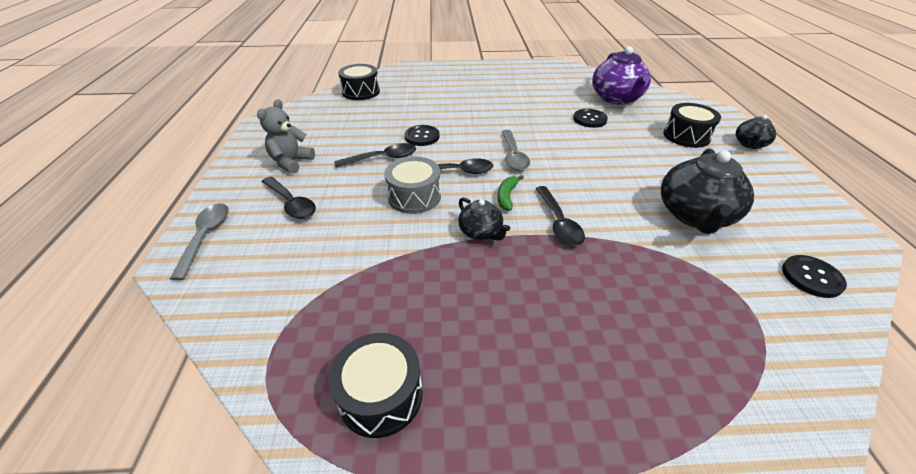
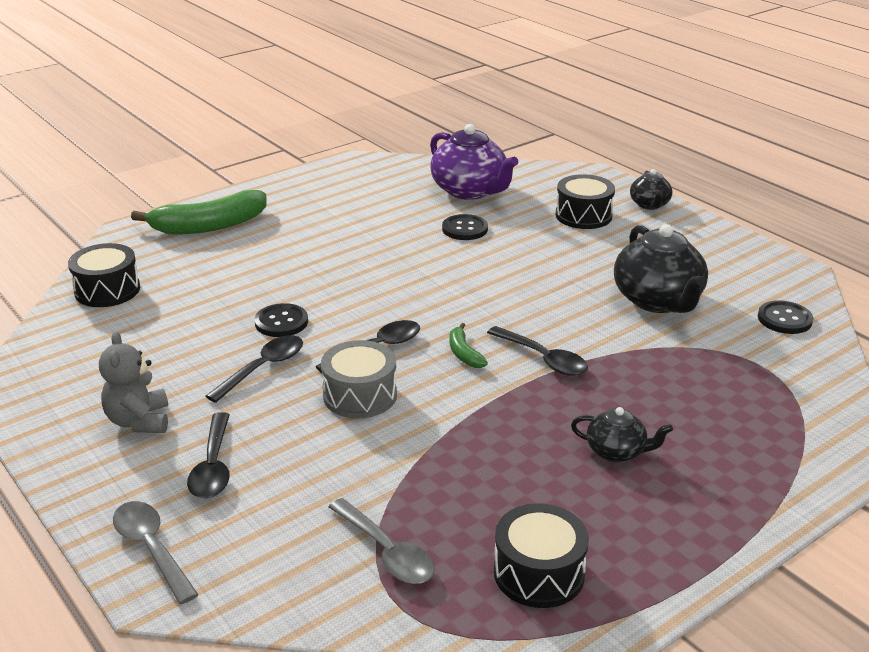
camera: 35 degrees left, 10 degrees down
(291, 203) = (213, 466): black spoon -> black spoon turned 75 degrees clockwise
(444, 76) = (209, 226): none -> green banana
(481, 232) = (476, 401): black teapot -> black teapot (616, 451)
(513, 156) = (423, 305): grey spoon -> grey spoon (386, 552)

